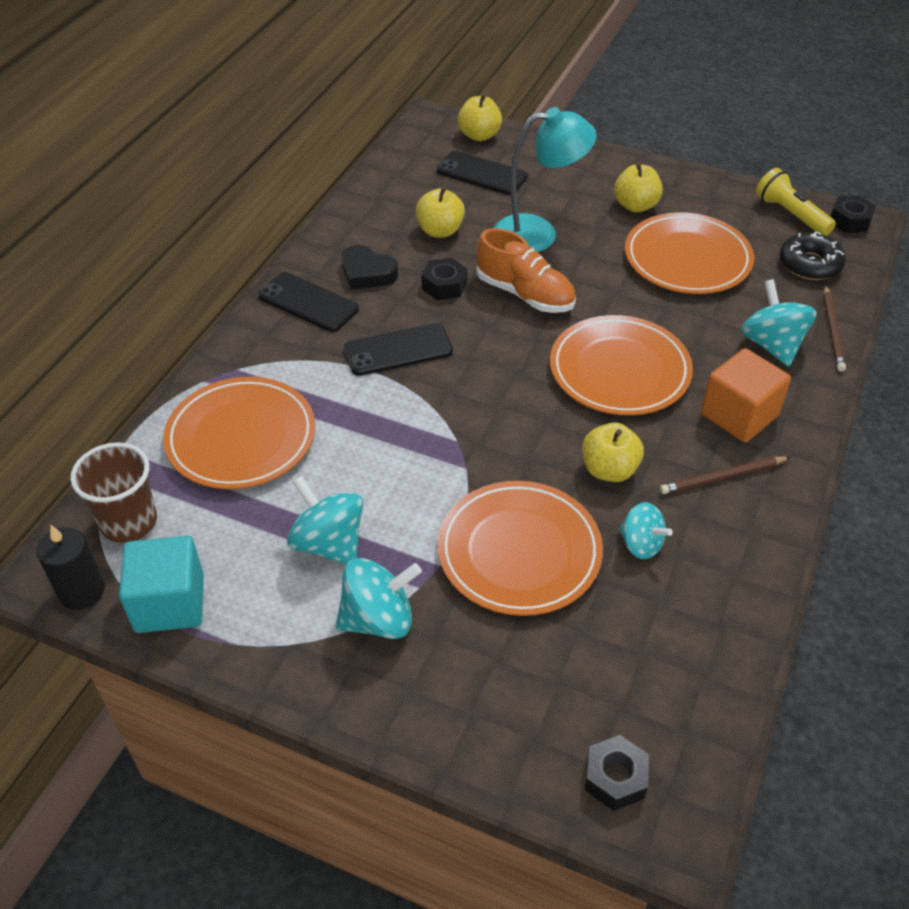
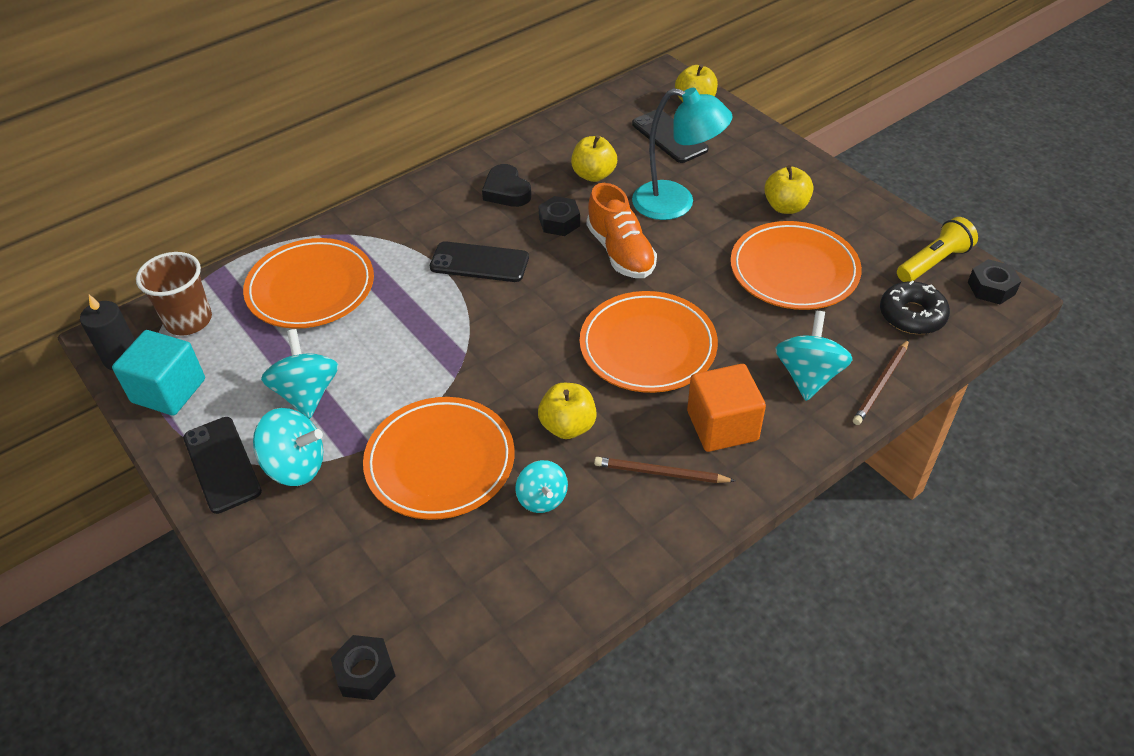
camera: 30 degrees right, 0 degrees up
(308, 302) = (442, 200): black phone -> black phone (222, 464)
(791, 214) = (933, 262): yellow flashlight -> yellow flashlight turned 60 degrees clockwise

